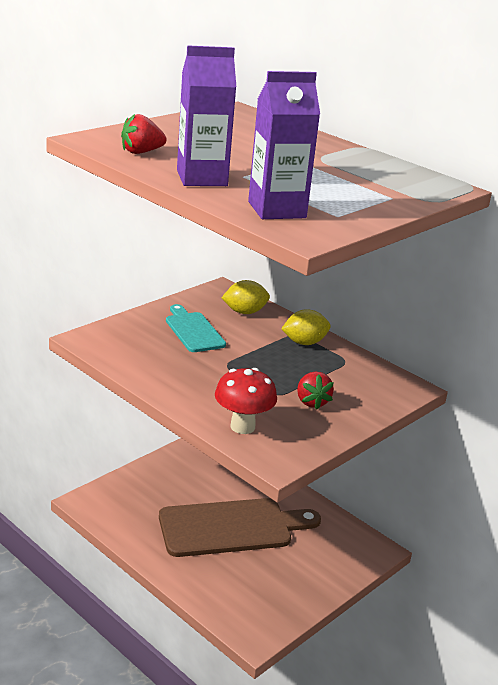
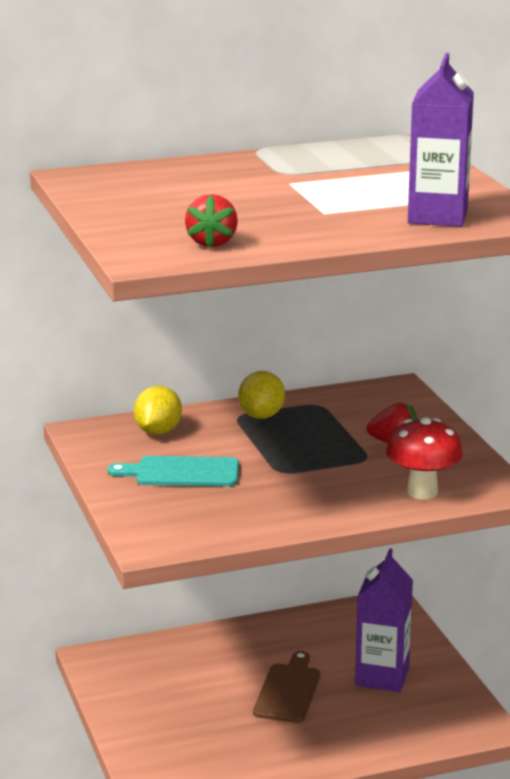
camera: 60 degrees left, 5 degrees down
(202, 178) = (322, 230): purple carton -> purple carton (382, 676)
(231, 528) = (288, 691): brown cutting board -> brown cutting board, size x0.55

